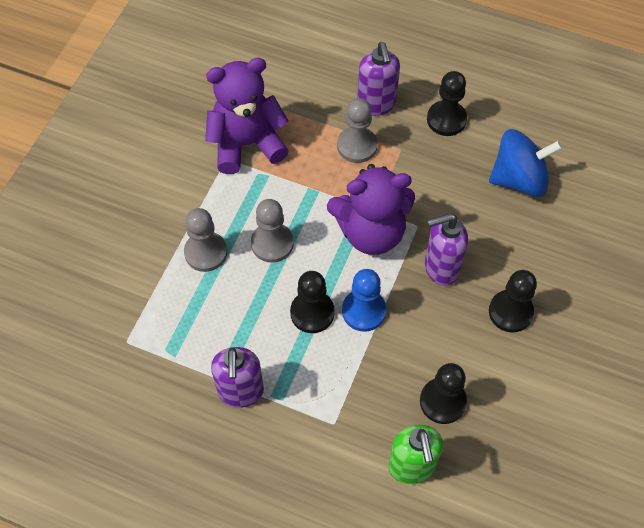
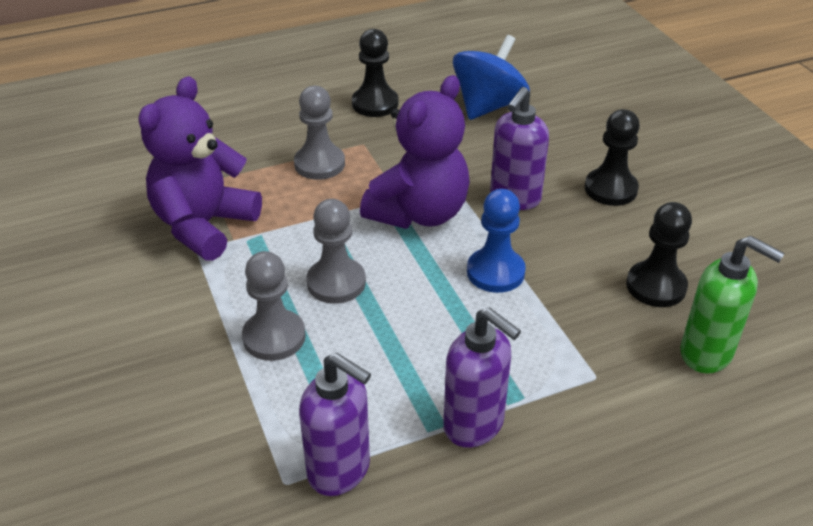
camera: 45 degrees left, 20 degrees down
(312, 313) = (451, 307): black pawn -> none
(376, 105) = (298, 128): purple soap dispenser -> purple soap dispenser (340, 470)

